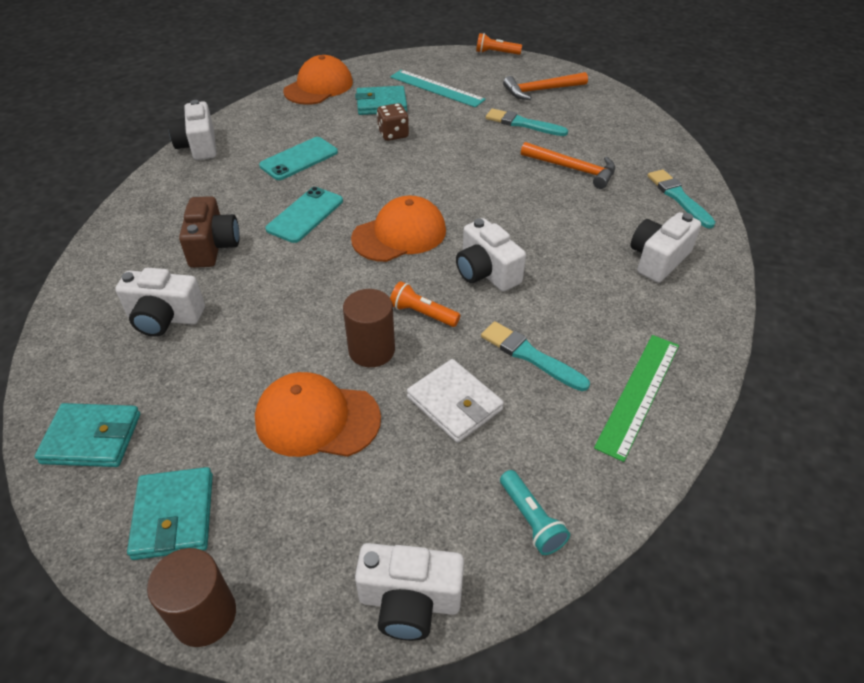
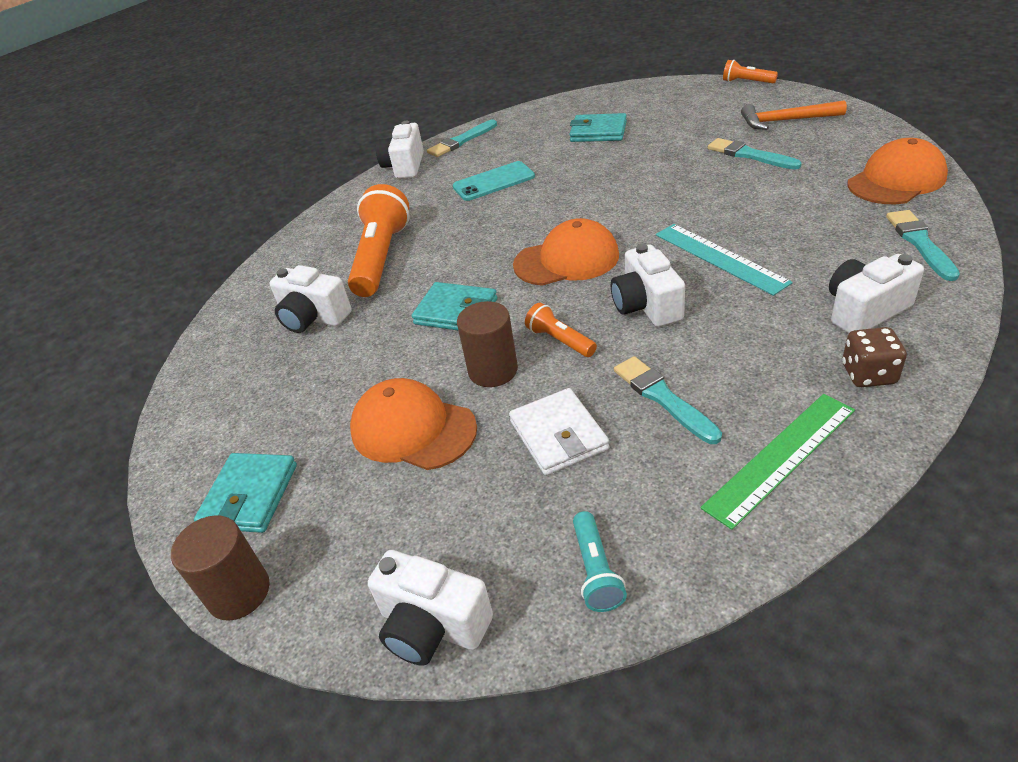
camera: 25 degrees right, 5 degrees down
(92, 438) = (211, 415): turquoise wallet -> turquoise wallet (456, 311)
(213, 247) = (381, 258): brown camera -> orange flashlight
(249, 116) = (461, 141): none -> turquoise brush
(305, 215) = (478, 234): turquoise phone -> none
(318, 87) = (540, 114): orange cap -> orange cap (896, 180)
(393, 134) = (599, 161): brown dice -> brown dice (868, 374)
(436, 88) = (664, 117): turquoise ruler -> turquoise ruler (720, 258)
(573, 169) = (792, 205): orange hammer -> none

